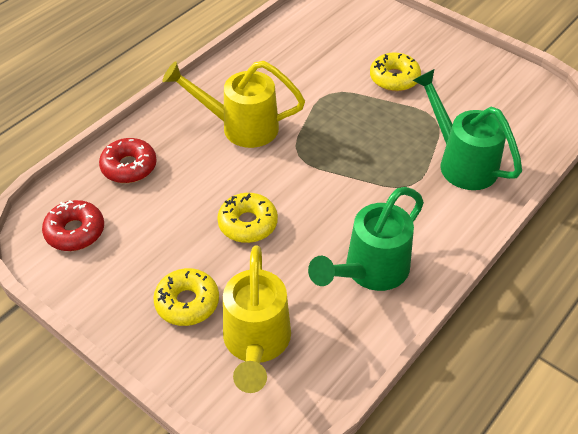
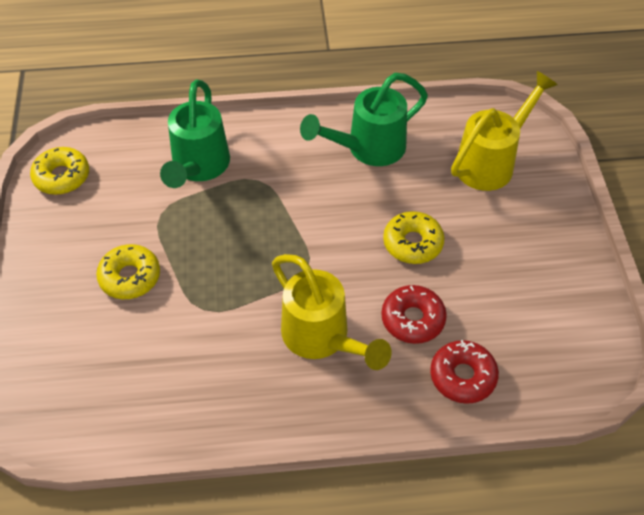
camera: 135 degrees left, 5 degrees up
(75, 232) = (560, 344): red donut -> red donut (412, 319)
(187, 302) = (514, 219): yellow donut -> yellow donut (62, 177)
(369, 272) = (367, 149): green watering can -> green watering can turned 150 degrees clockwise

